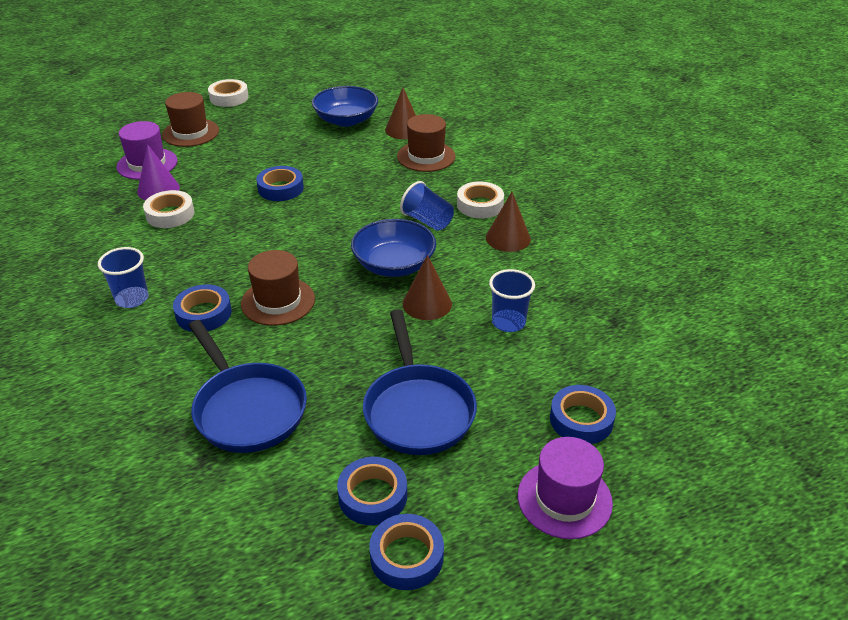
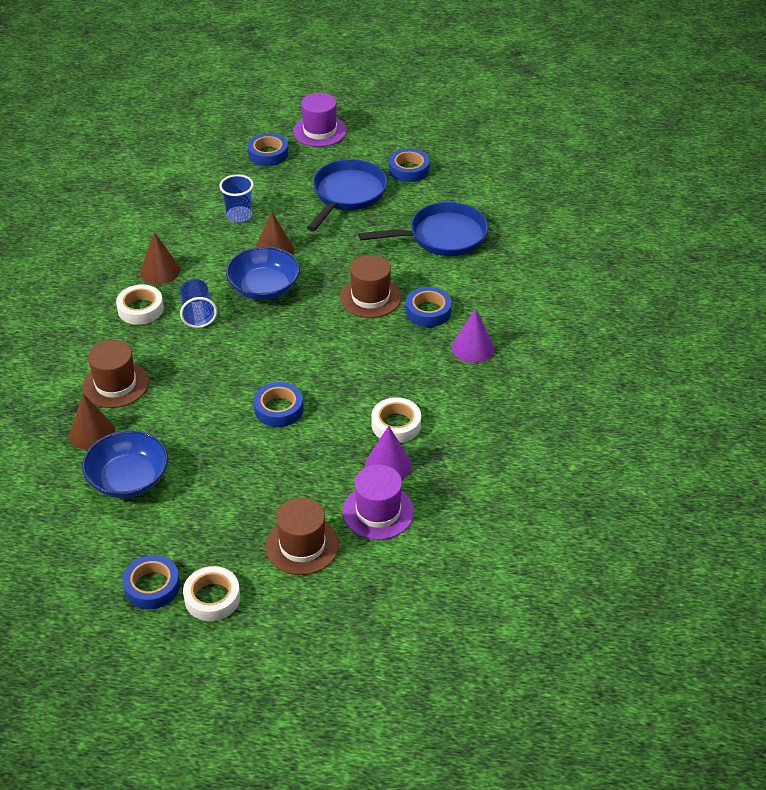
camera: 145 degrees left, 5 degrees up
(132, 299) = (473, 347): blue cup -> purple cone
(247, 409) = (442, 236): blue pan -> blue pan turned 75 degrees clockwise
(406, 557) = (414, 143): blue tape -> blue tape (152, 586)

